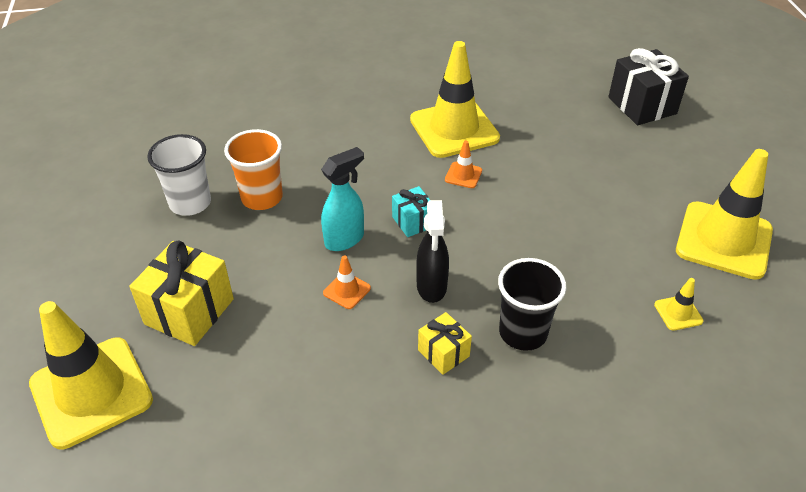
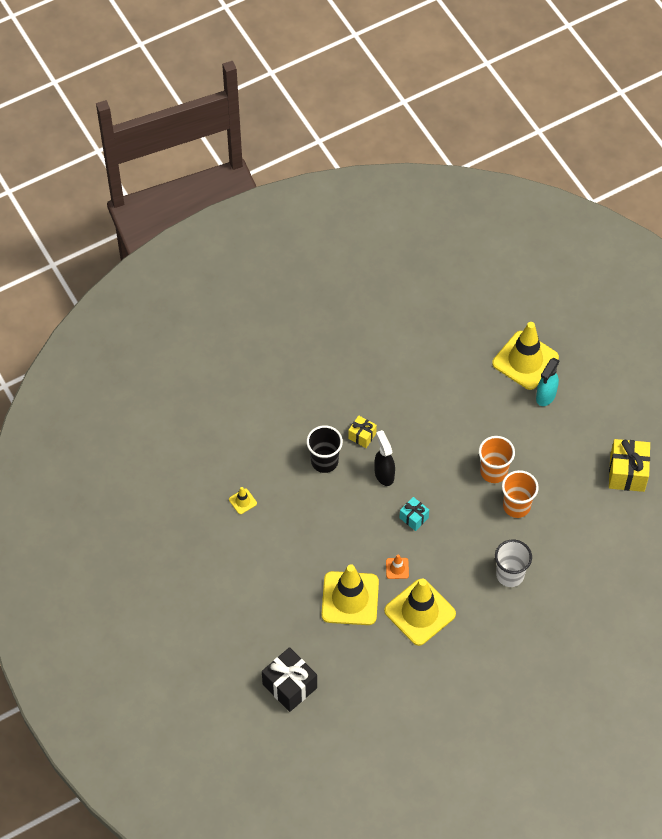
camera: 160 degrees right, 15 degrees up
(189, 311) = (507, 416): yellow gift -> yellow gift (627, 473)
(190, 203) = (558, 487): white cup -> white cup (510, 575)
(264, 245) = (493, 471): none -> orange cup
(345, 239) = (448, 491): turquoise spray bottle -> turquoise spray bottle (545, 396)
(347, 290) = (430, 456): orange traffic cone -> none
(723, 240) = (220, 565): yellow traffic cone -> yellow traffic cone (350, 598)

